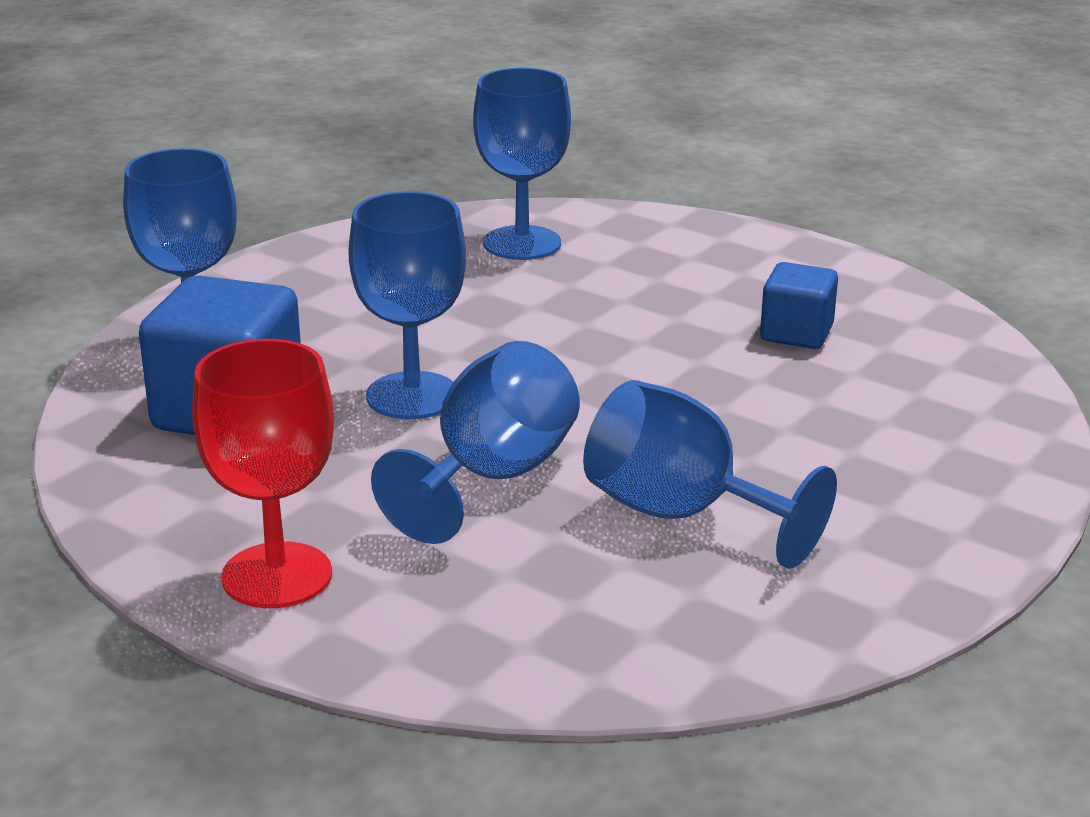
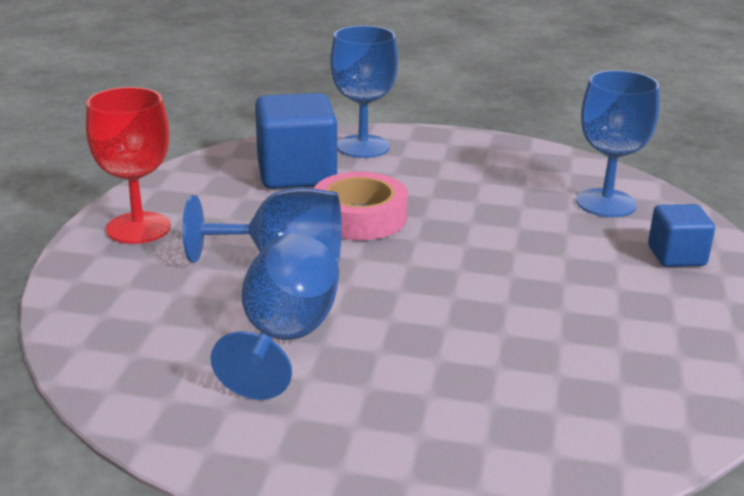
camera: 65 degrees right, 0 degrees up
(412, 396) = (360, 217): blue goblet -> pink tape
(796, 333) = (596, 336): blue cube -> blue cube (676, 256)

